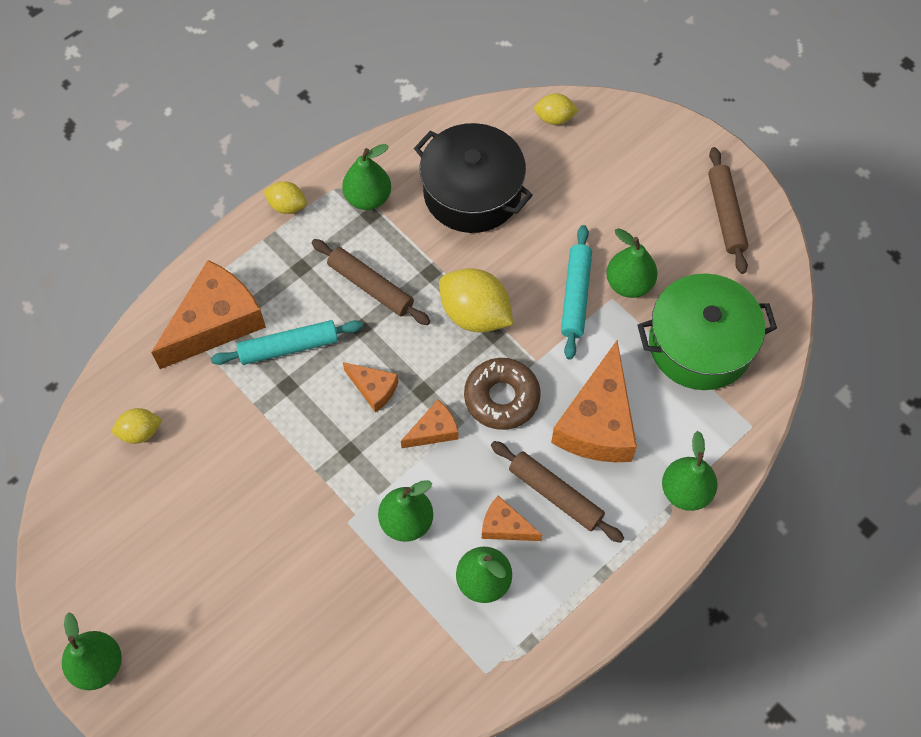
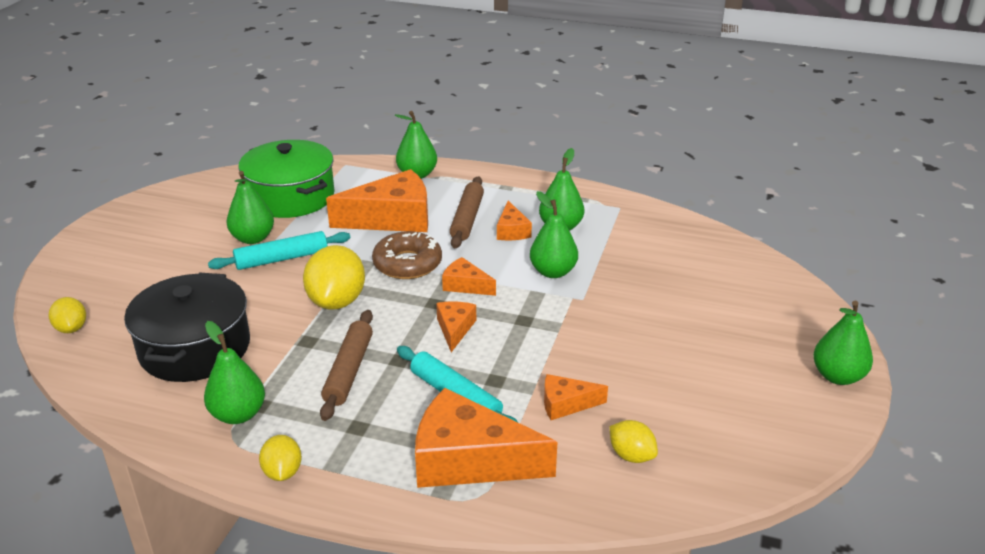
camera: 120 degrees left, 30 degrees down
(224, 421) = (566, 404): none -> orange cheese
(725, 214) = (154, 215): brown rolling pin -> none

